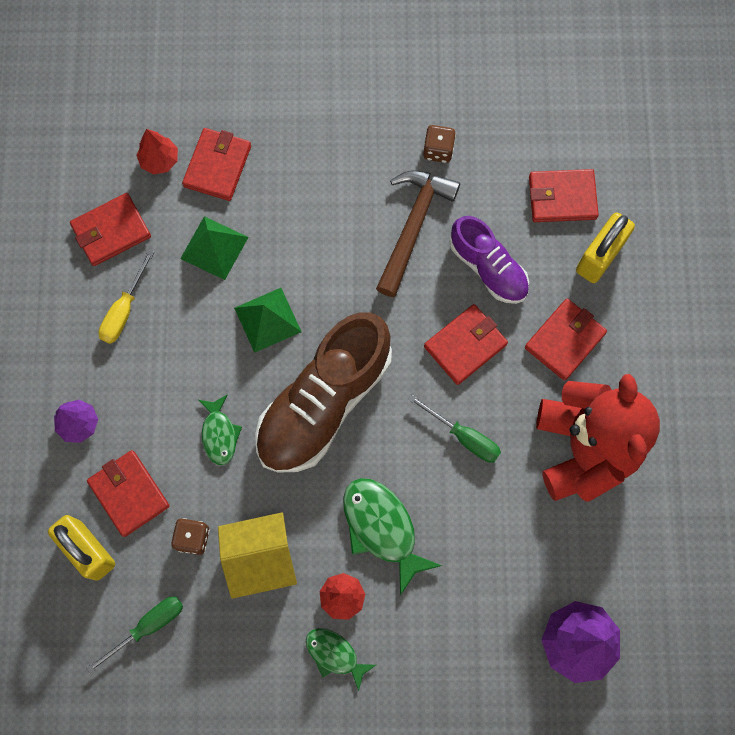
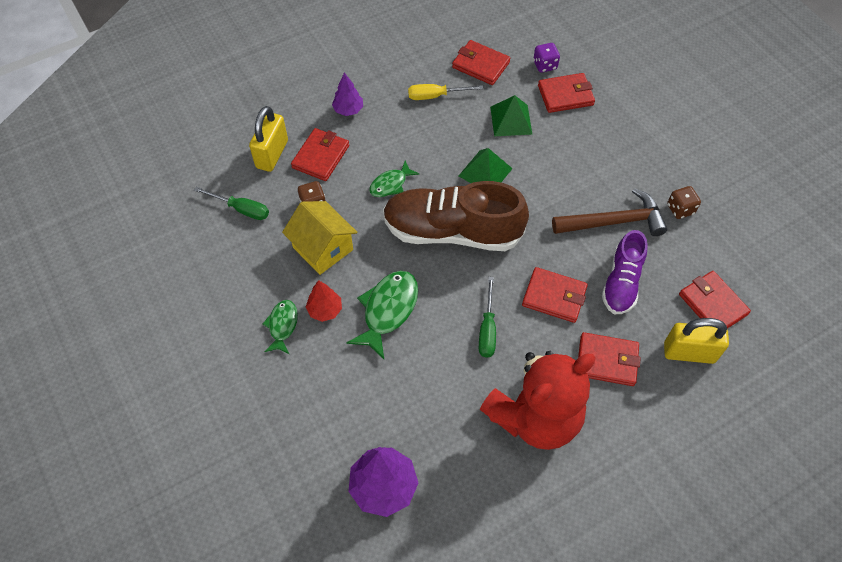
camera: 60 degrees right, 15 degrees down
(159, 160) = (545, 65): red tree -> purple dice

